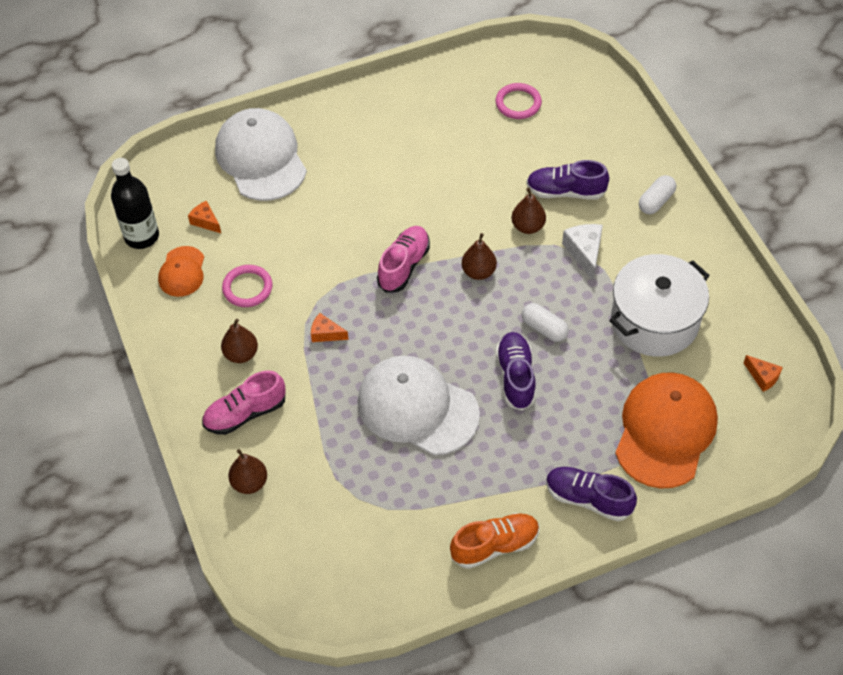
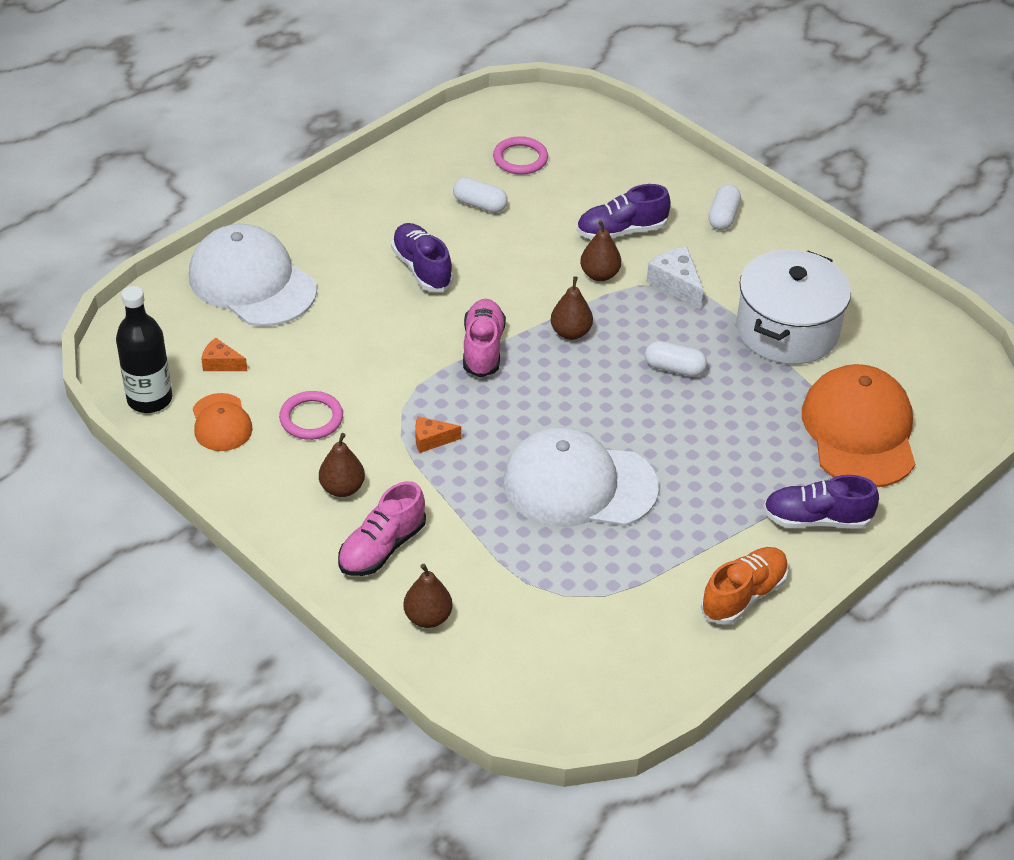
camera: 25 degrees left, 10 degrees down
(465, 137) = (480, 204): none -> white capsule
(515, 377) = (670, 424): purple shoe -> purple shoe (422, 268)
(762, 377) = (928, 352): orange cheese -> none

